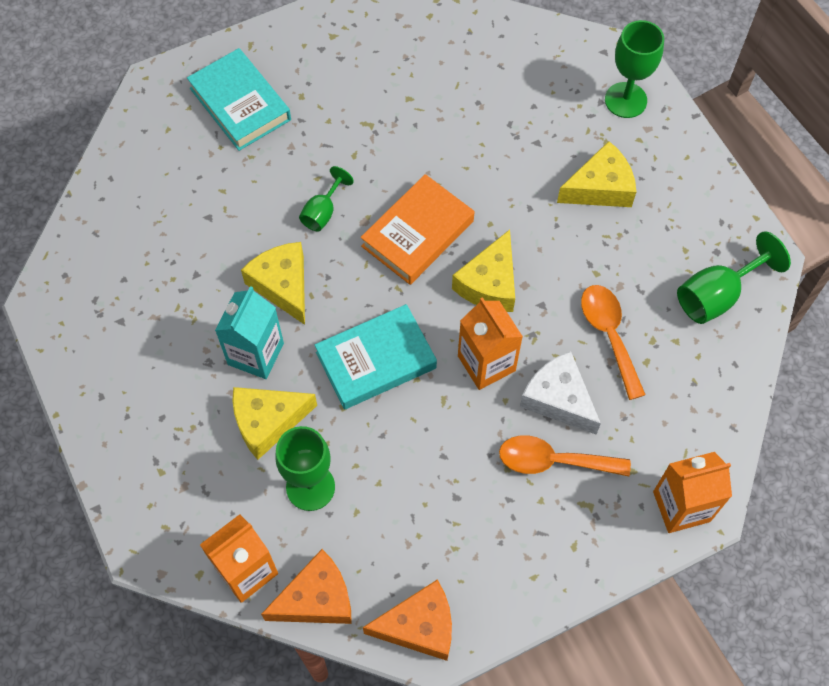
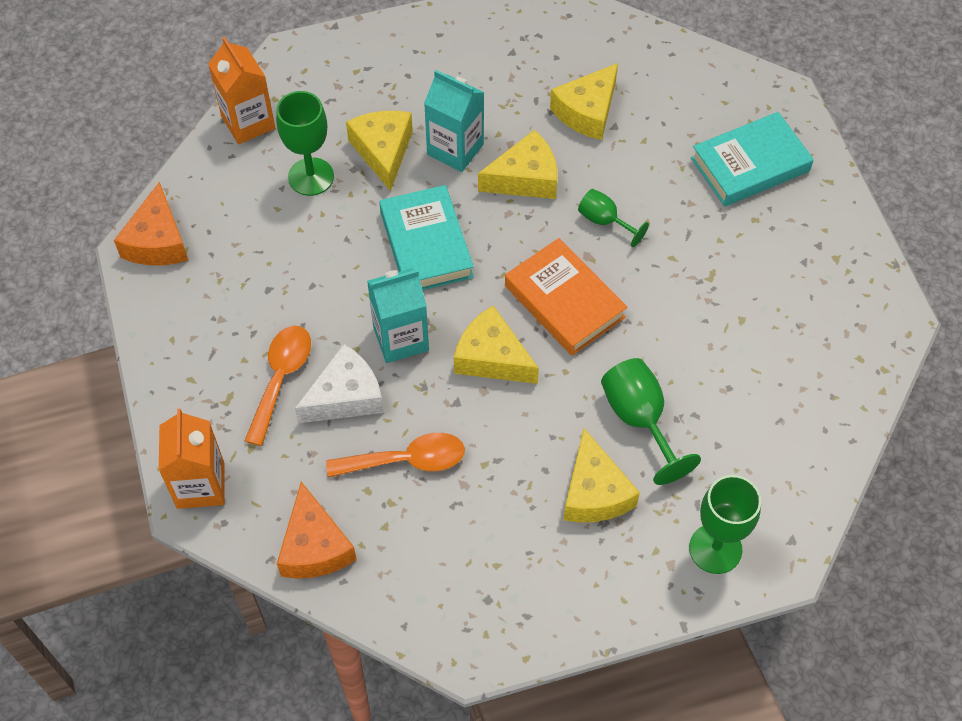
camera: 100 degrees right, 5 degrees down
(193, 242) = (587, 112): none -> yellow cheese
(316, 598) = (207, 169): orange cheese -> orange cheese (314, 546)
(486, 363) = (401, 339): orange carton -> turquoise carton
(717, 295) = (431, 584): green goblet -> green goblet (639, 419)

